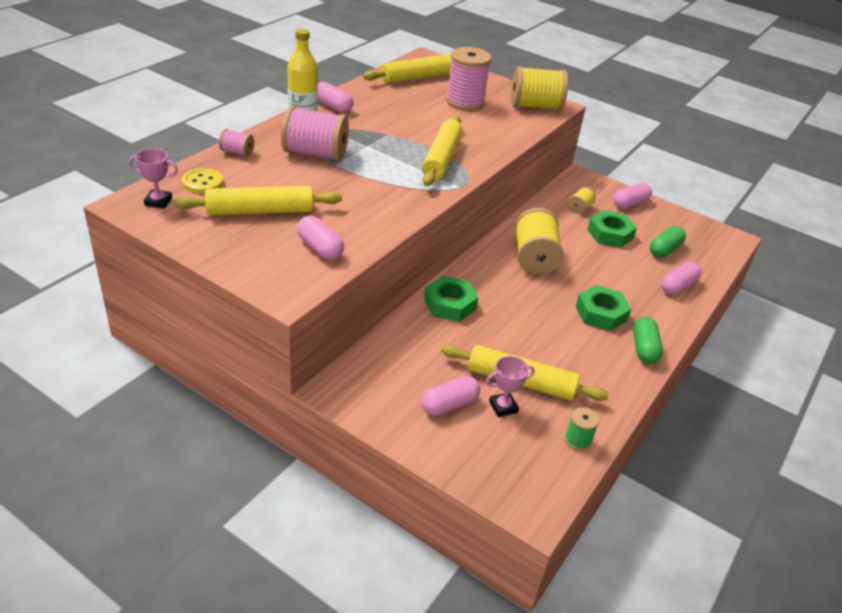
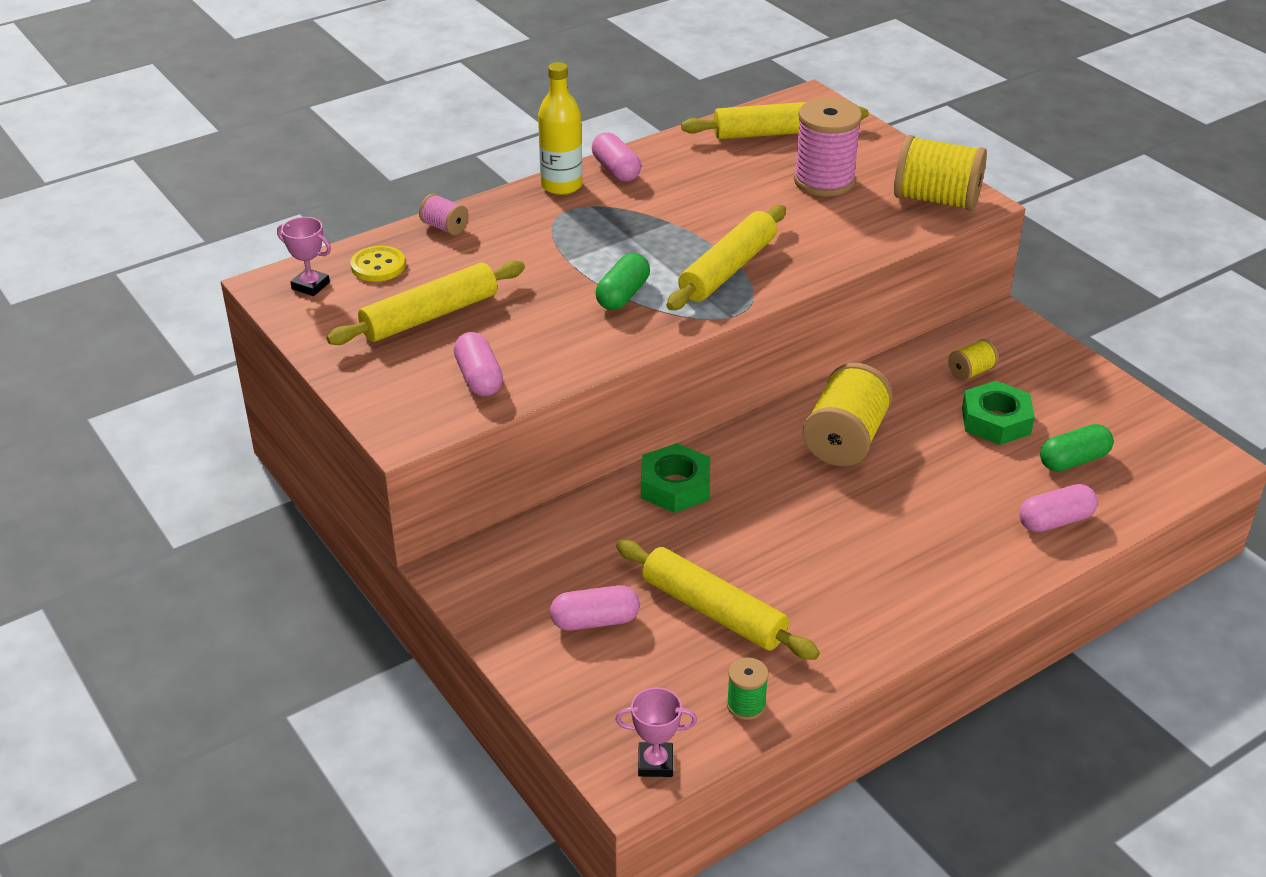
camera: 25 degrees right, 0 degrees up
(260, 211) = (430, 316): yellow rolling pin -> yellow rolling pin turned 45 degrees counterclockwise
(315, 153) = (549, 241): pink spool -> none
(503, 407) = (667, 639): pink trophy -> pink trophy (655, 763)
(601, 313) = (898, 539): green nut -> none
(630, 203) = (1065, 376): pink capsule -> none
(644, 348) = (932, 603): green capsule -> green capsule (623, 295)

